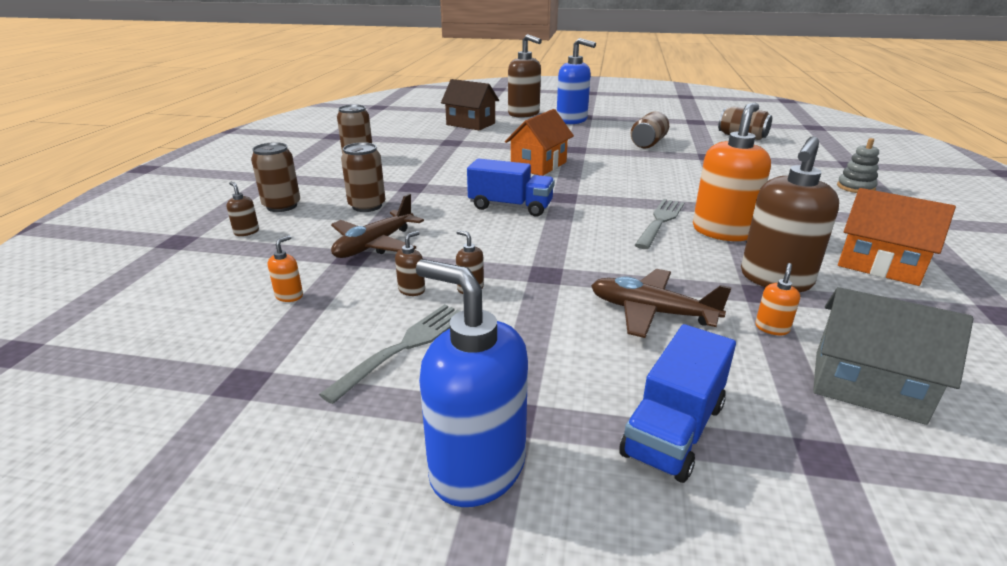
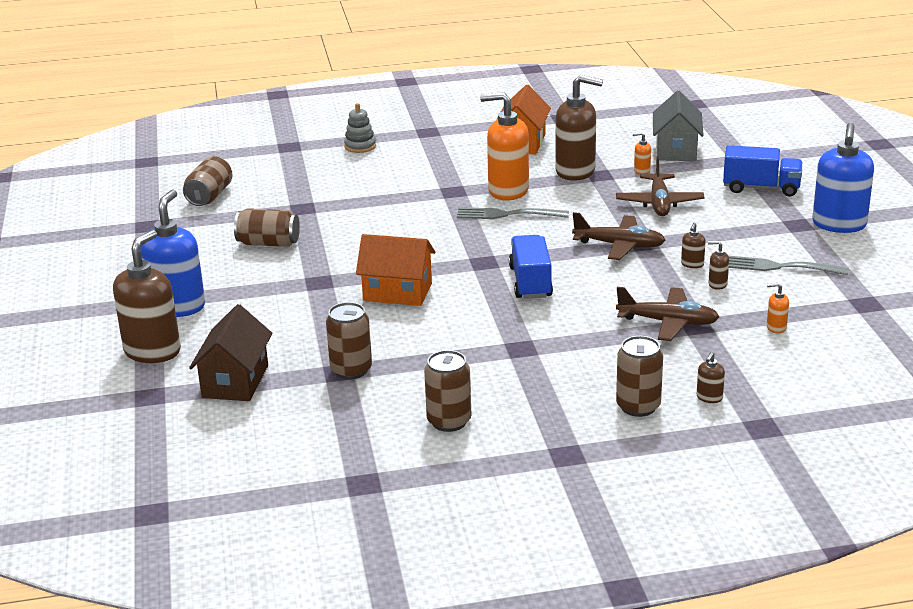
camera: 110 degrees left, 0 degrees up
(367, 206) = (593, 356): brown can -> brown can (351, 370)
(549, 259) = (619, 245): none -> brown plane

